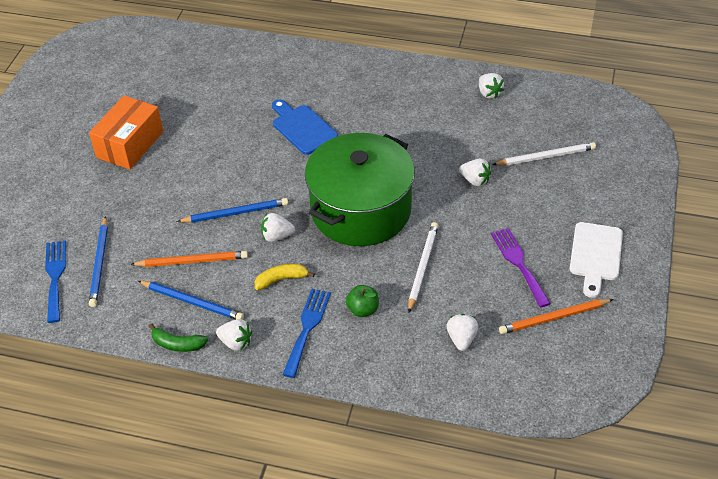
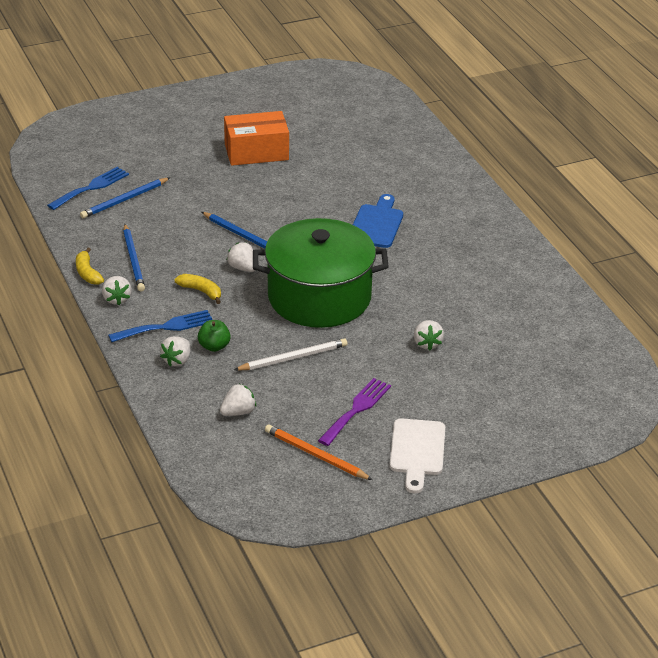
camera: 50 degrees right, 10 degrees down
(177, 344) = (87, 273): green banana -> yellow banana
(192, 261) = (172, 240): orange pencil -> none
(489, 93) = (549, 305): white strawberry -> white strawberry (177, 360)
(546, 156) = (507, 372): white pencil -> none
(595, 255) = (417, 451): white cutting board -> white cutting board turned 60 degrees counterclockwise

